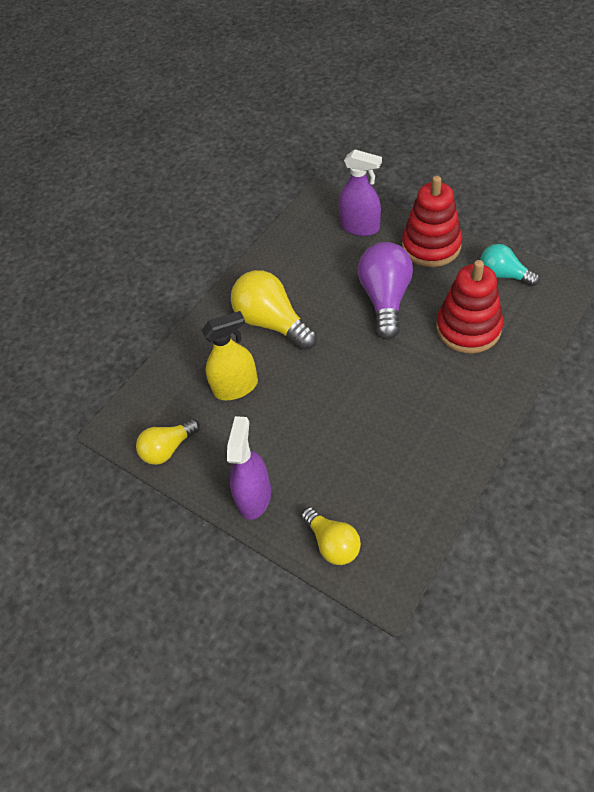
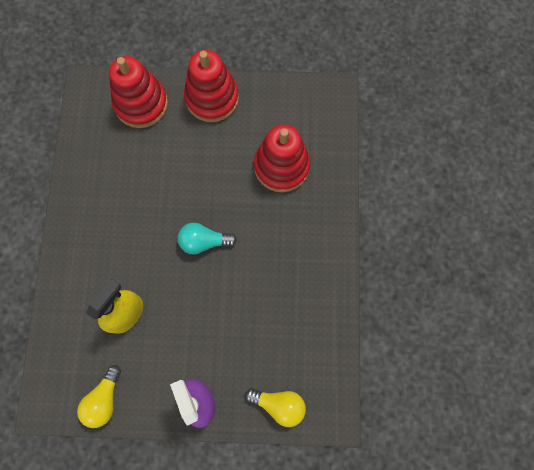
camera: 40 degrees left, 20 degrees up
(272, 323) = (120, 237): yellow light bulb -> none
(360, 227) = (141, 104): purple spray bottle -> red stacking toy
(385, 299) = (202, 169): purple light bulb -> none
(503, 275) = (283, 102): turquoise light bulb -> turquoise light bulb (204, 241)

